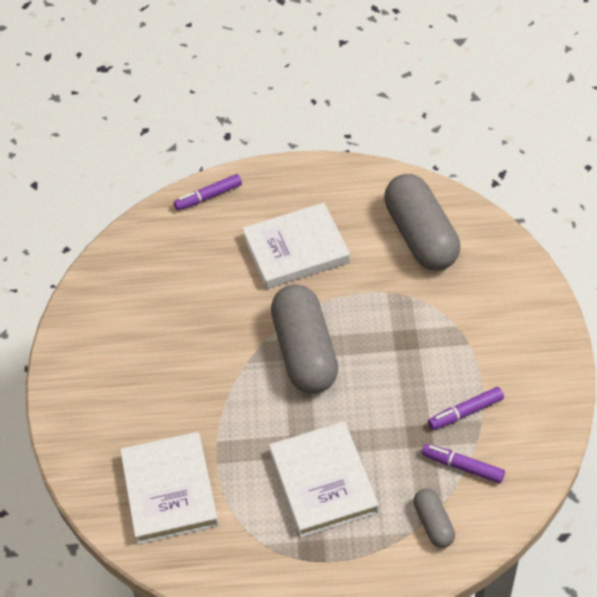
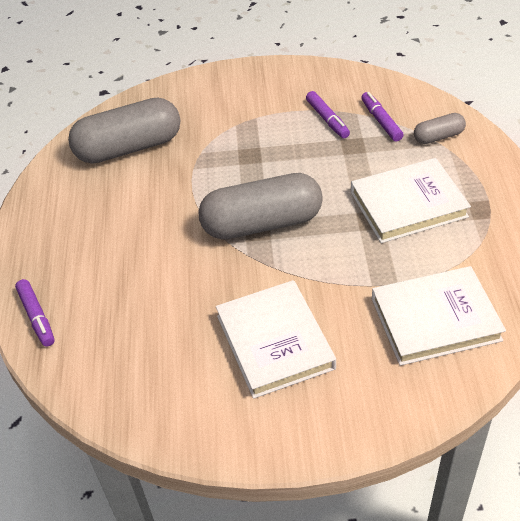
camera: 90 degrees left, 5 degrees down
(296, 250) = (130, 236): white book -> white book (275, 342)
(462, 466) = (381, 121): purple marker -> purple marker turned 135 degrees clockwise

